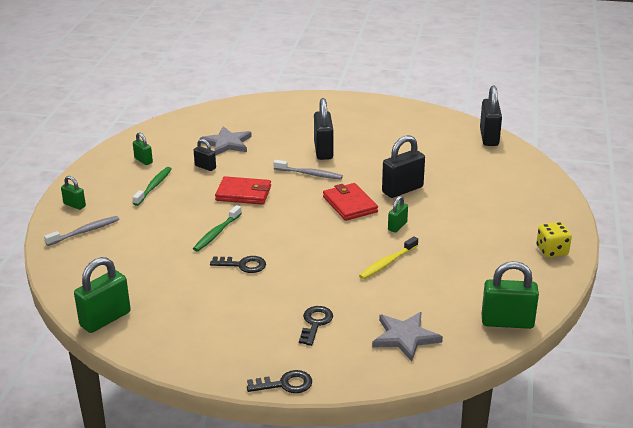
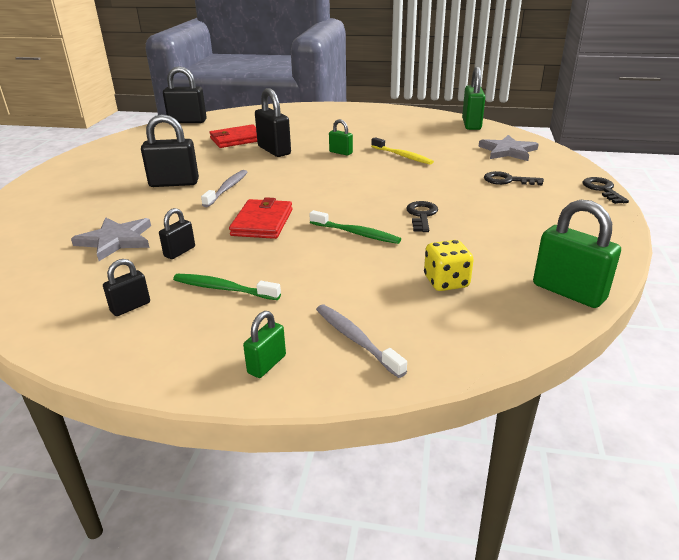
camera: 90 degrees left, 0 degrees up
(143, 160) = (130, 307): green padlock -> black padlock
(350, 204) = (298, 170): red wallet -> red wallet (237, 139)
(552, 251) = (375, 111): yellow dice -> yellow dice (446, 282)

